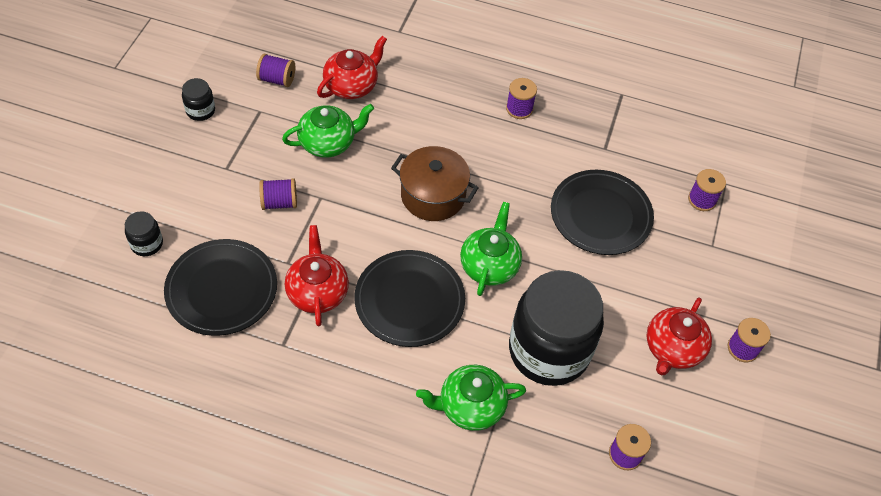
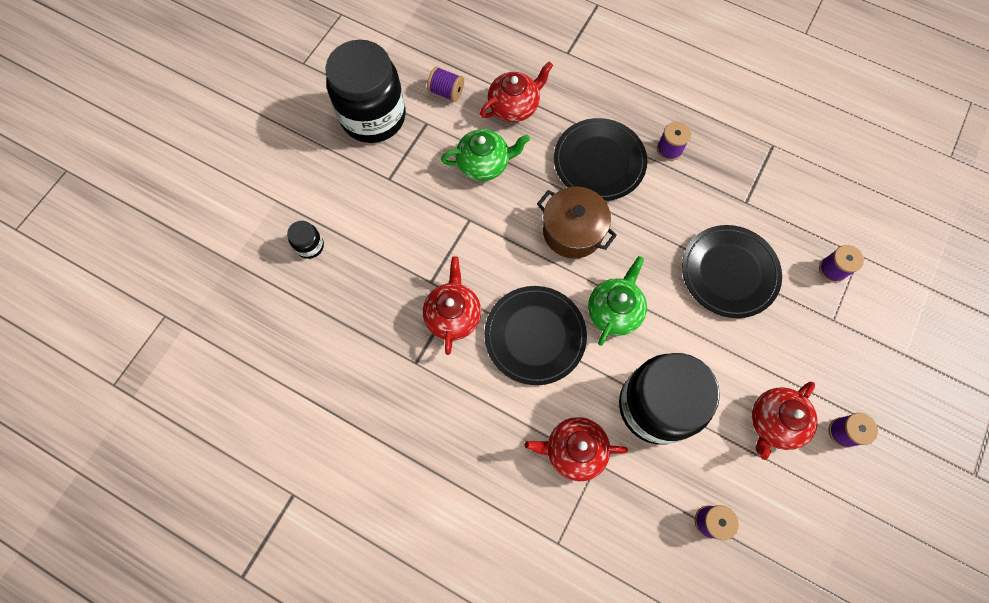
camera: 15 degrees right, 15 degrees up
(200, 111) = (373, 117): black jar -> black jar, size x2.46
(222, 289) = (369, 300): black plate -> black plate (599, 162)
(279, 202) = (431, 220): purple spool -> none
(470, 406) = (574, 450): green teapot -> red teapot

